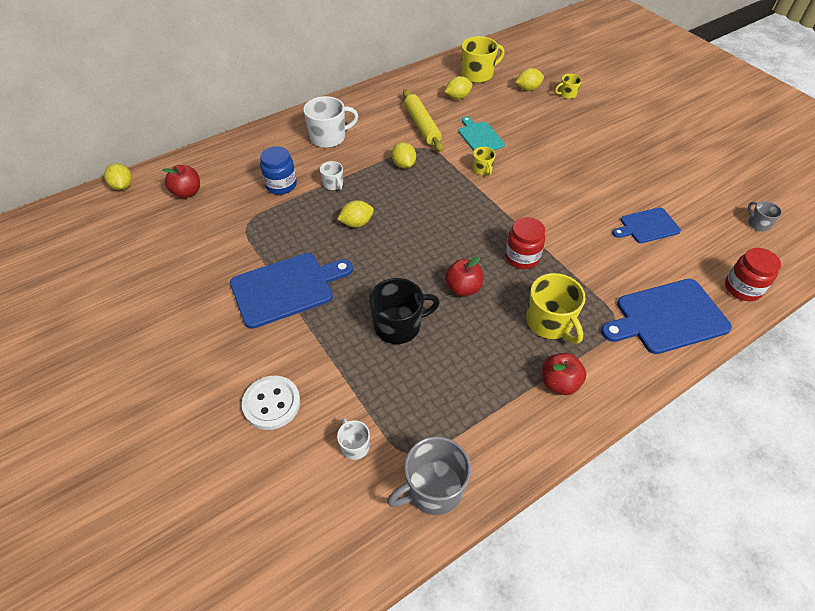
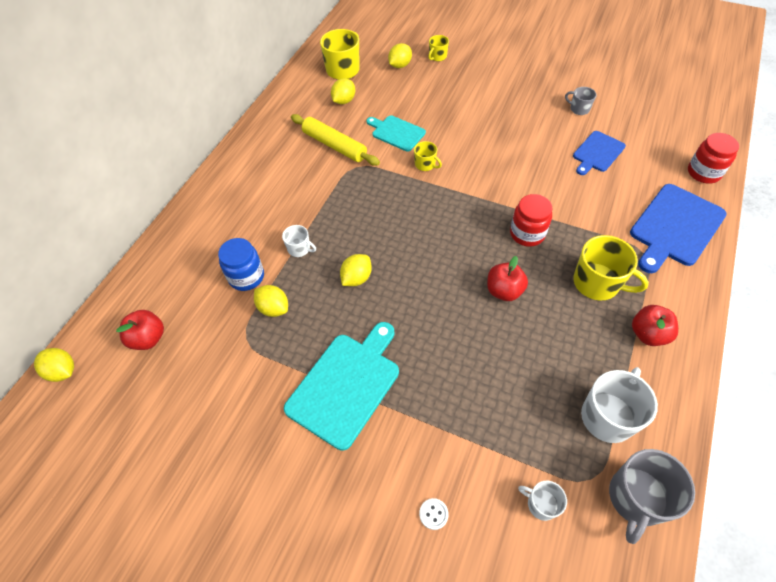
camera: 30 degrees left, 5 degrees up
(272, 403) = (433, 514): white button -> white button, size x0.45
(286, 288) = (346, 385): blue cutting board -> turquoise cutting board
(329, 137) = (252, 200): white mug -> white mug (608, 416)
(398, 326) = (480, 361): black mug -> none
(403, 164) = (350, 194): yellow lemon -> yellow lemon (273, 308)
(758, 224) = (670, 110): grey mug -> grey mug (579, 109)

